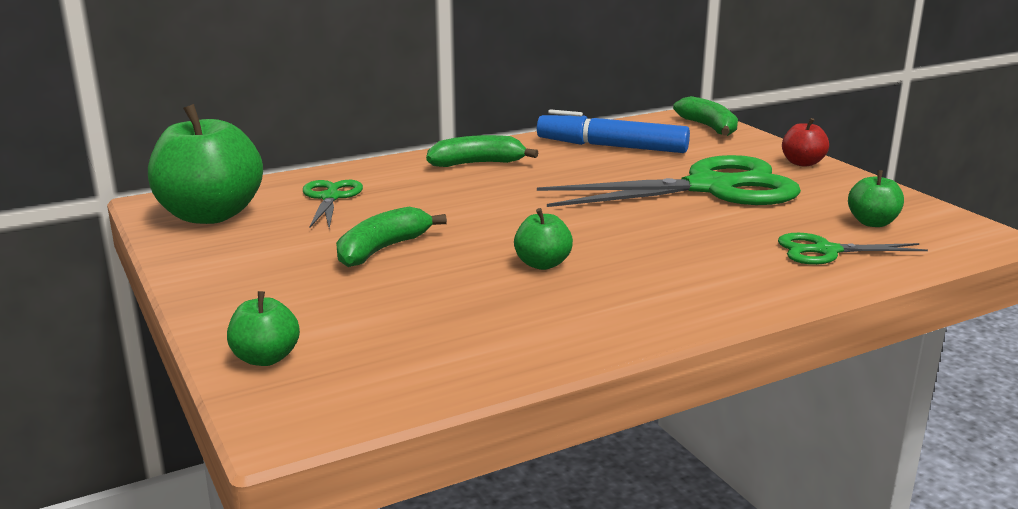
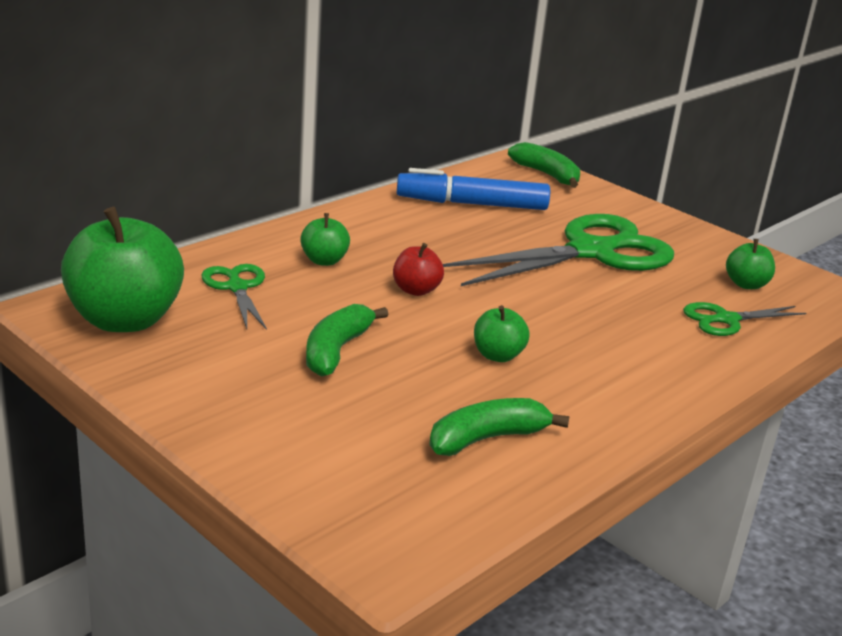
camera: 20 degrees left, 5 degrees up
(265, 358) = (316, 492): green apple -> green apple (324, 261)
(477, 164) = (356, 233): green banana -> green banana (487, 438)
(802, 163) = (653, 216): red apple -> red apple (416, 290)

